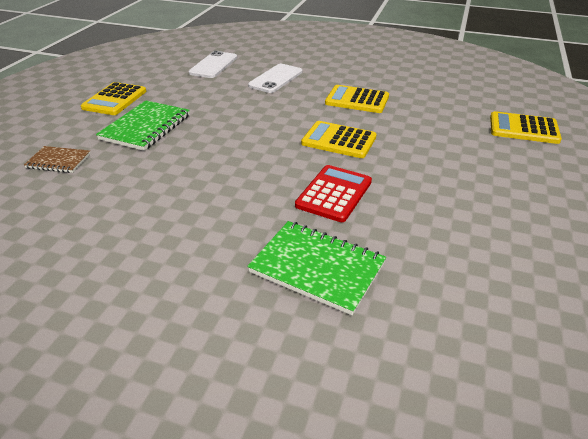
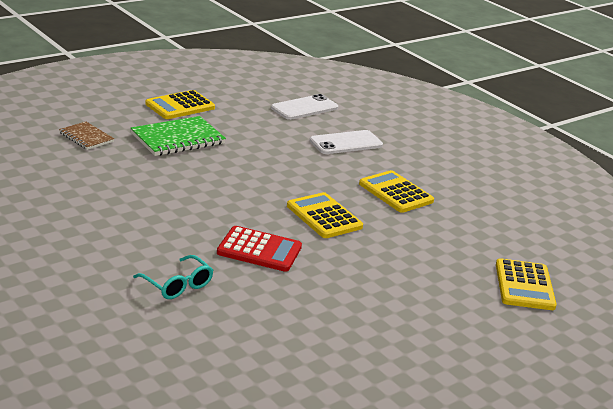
camera: 30 degrees right, 10 degrees down
(317, 268) = (178, 285): green notebook -> turquoise glasses
(334, 194) = (259, 250): red calculator -> red calculator turned 45 degrees clockwise
(523, 129) = (524, 285): yellow calculator -> yellow calculator turned 135 degrees counterclockwise

